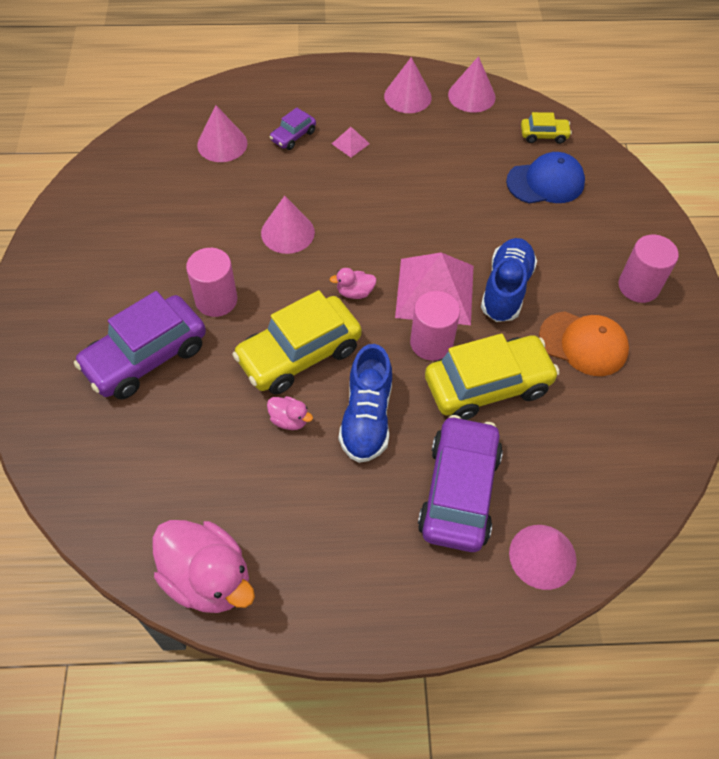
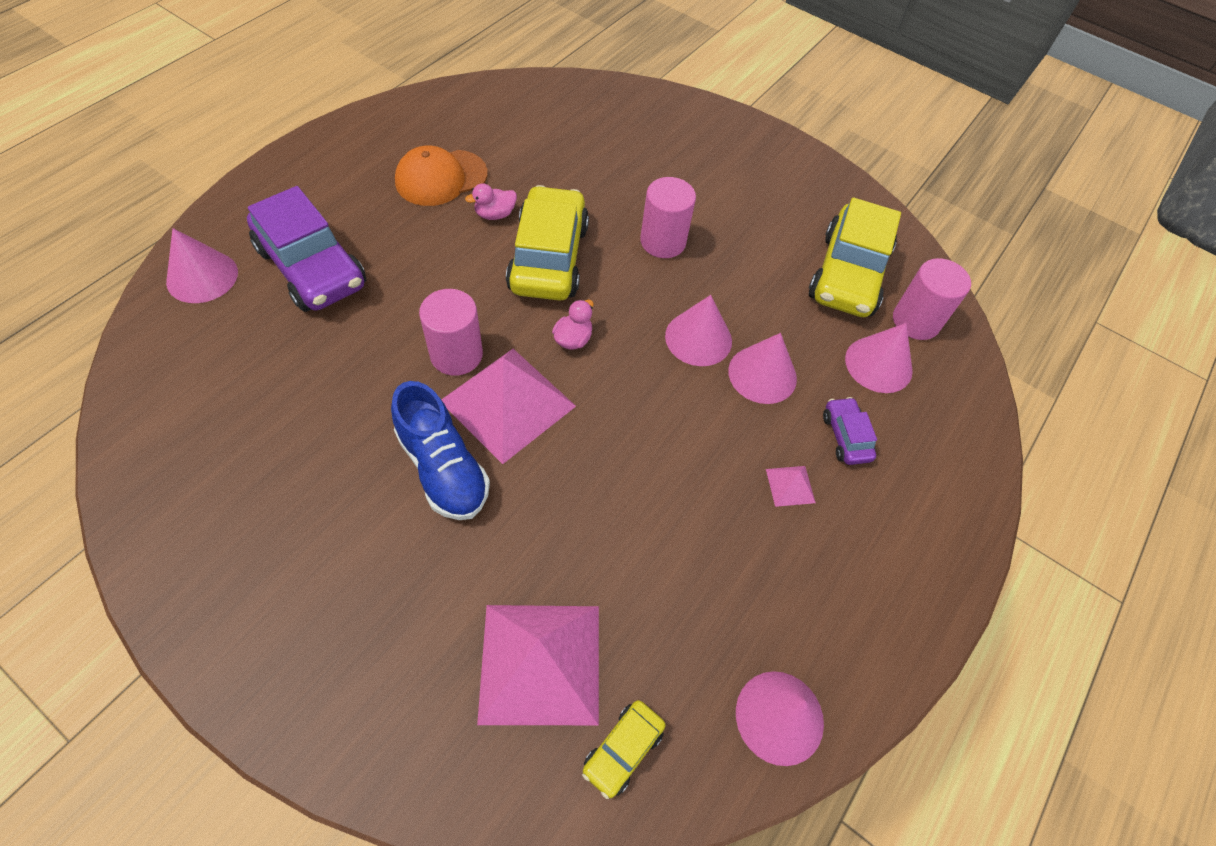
camera: 125 degrees right, 0 degrees up
(146, 357) = (645, 172): purple car -> none
(208, 578) = (430, 110): pink duck -> none
(366, 418) = (440, 259): blue shoe -> none
(407, 96) = (836, 623): pink cone -> pink cone (762, 374)
(487, 385) = (367, 361): yellow car -> yellow car (848, 275)
(545, 182) = (540, 662): blue cap -> pink pyramid
(583, 343) = (308, 480): orange cap -> orange cap (441, 178)
(638, 286) = (297, 613): pink cylinder -> pink cylinder (916, 321)

